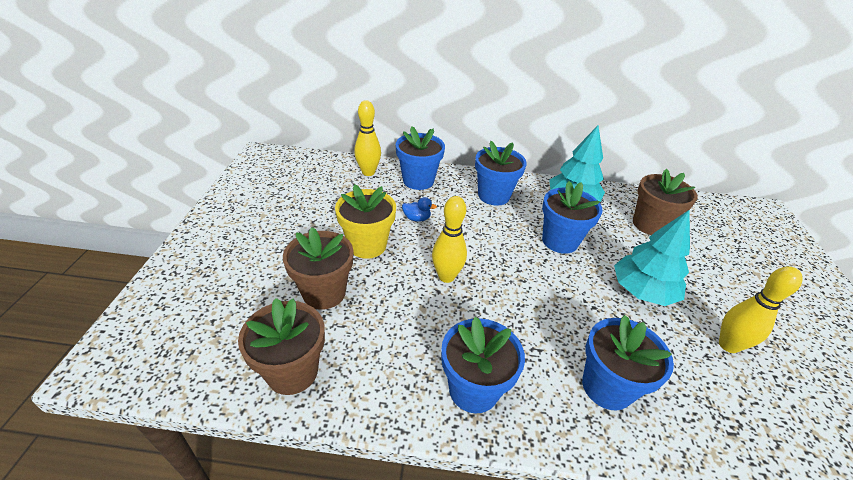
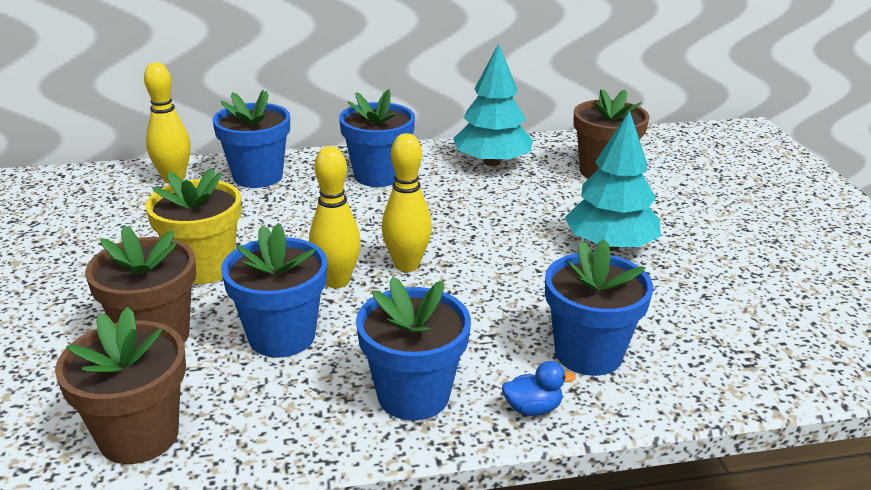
camera: 15 degrees left, 10 degrees down
(417, 218) = (270, 222): blue duck -> blue duck (532, 408)
(560, 241) = (487, 211): blue flower pot -> blue flower pot (282, 336)
(728, 345) = (727, 279): yellow bowling pin -> yellow bowling pin (406, 265)

